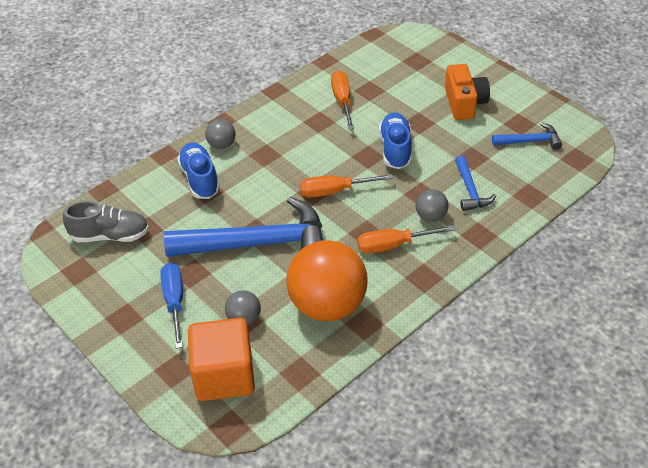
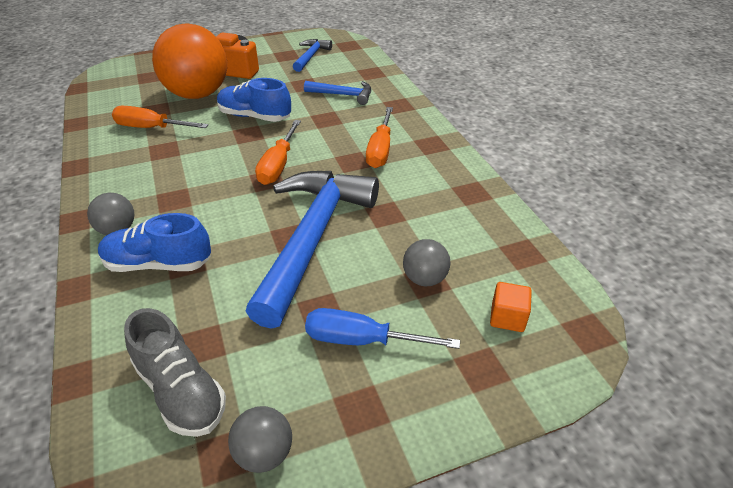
camera: 70 degrees left, 5 degrees down
(110, 235) = (181, 391): grey shoe -> grey shoe turned 120 degrees clockwise
(224, 375) = (507, 317): orange cube -> orange cube, size x0.44
(327, 305) = (436, 209): orange ball -> orange ball (197, 94)
(431, 216) = (358, 121): grey ball -> grey ball (264, 453)

